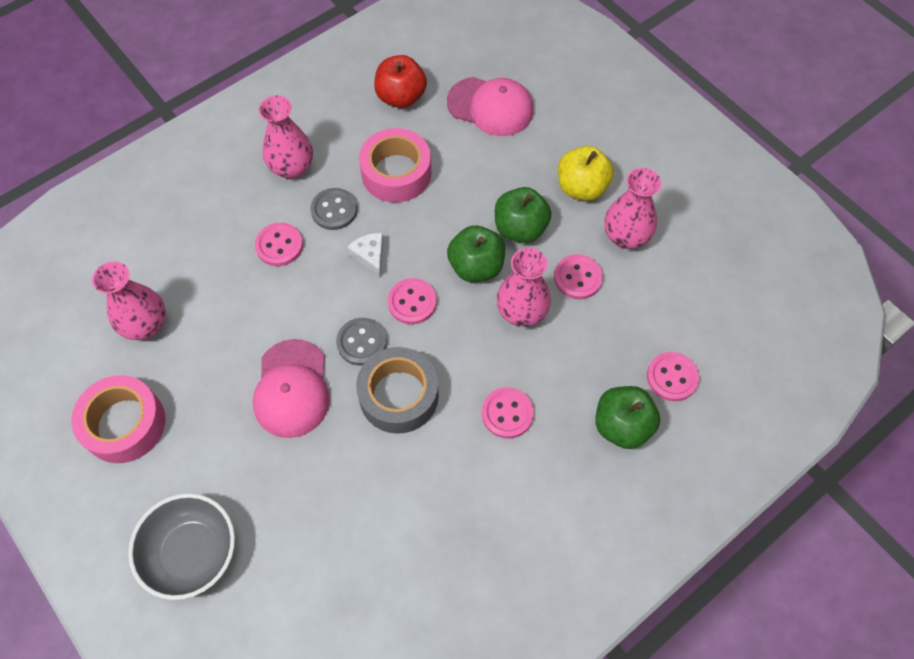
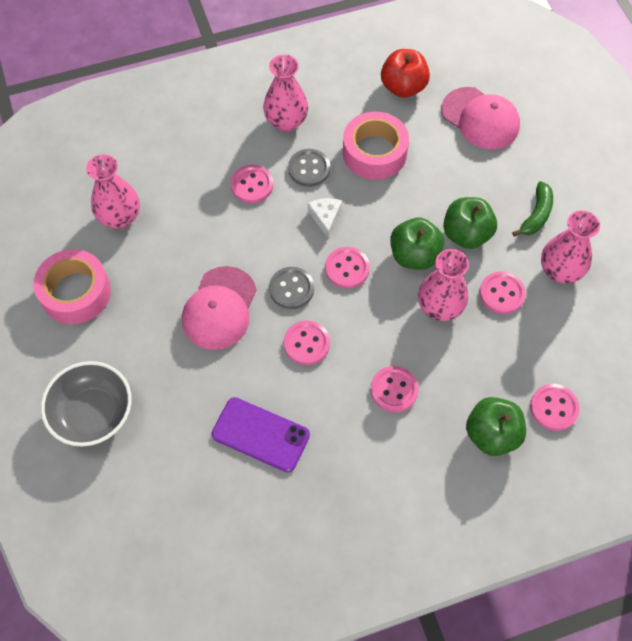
camera: 20 degrees right, 0 degrees up
(385, 510) = (260, 434): none -> purple phone
(399, 395) = (306, 343): grey tape -> pink button
(581, 187) = (536, 215): yellow apple -> green banana

